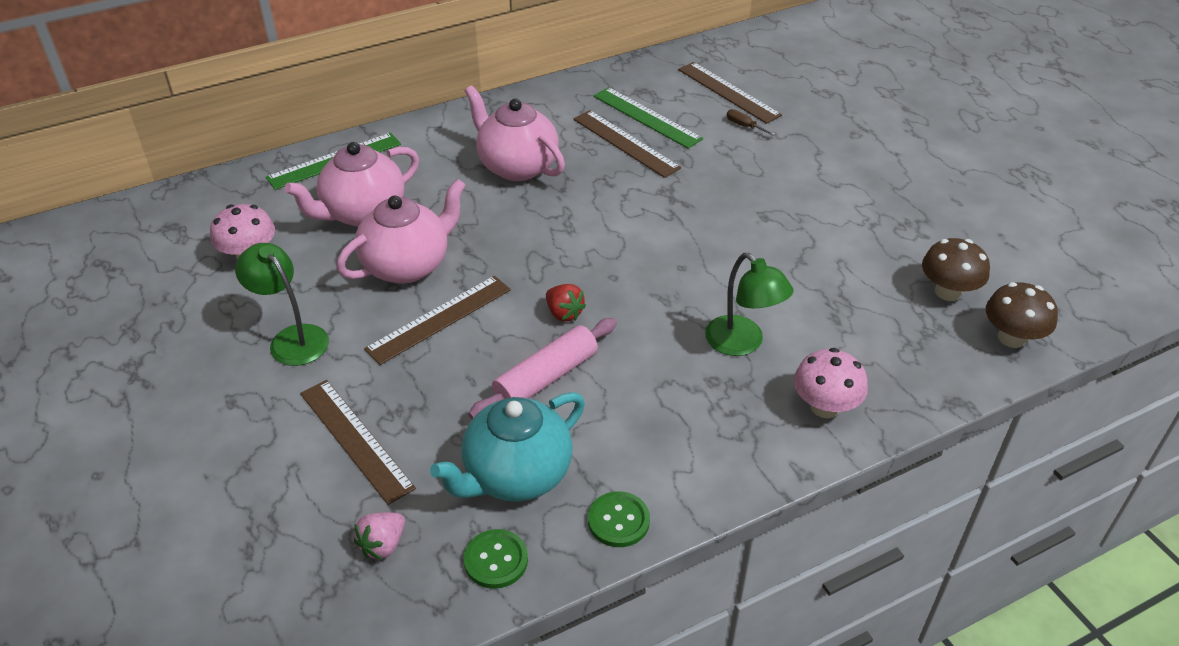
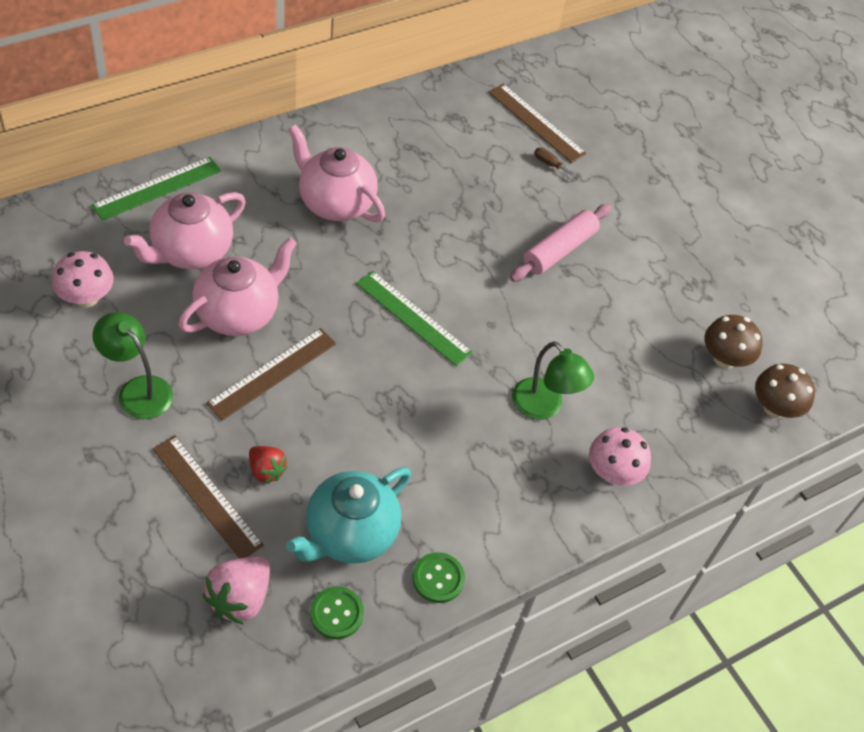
camera: 10 degrees left, 10 degrees up
(383, 545) = (240, 598): pink strawberry -> pink strawberry, size x1.59
(546, 378) = (372, 438): pink rolling pin -> pink rolling pin (559, 250)
(564, 313) = (386, 371): red strawberry -> red strawberry (266, 471)
(626, 143) = (438, 180): brown ruler -> none
(647, 117) = (458, 149): green ruler -> green ruler (413, 317)

